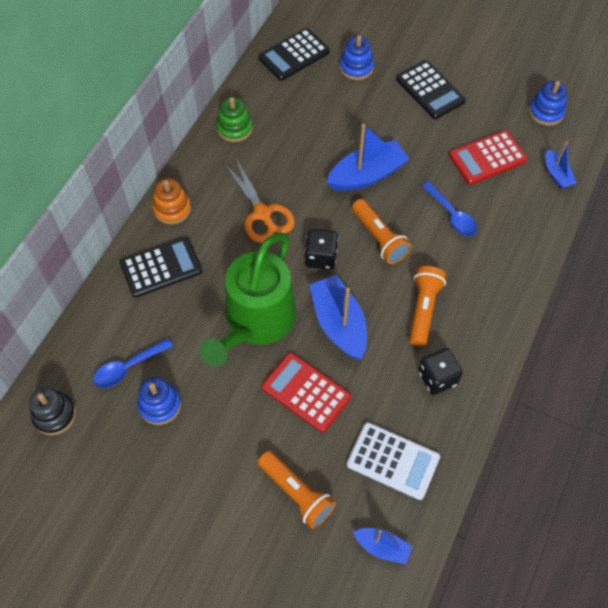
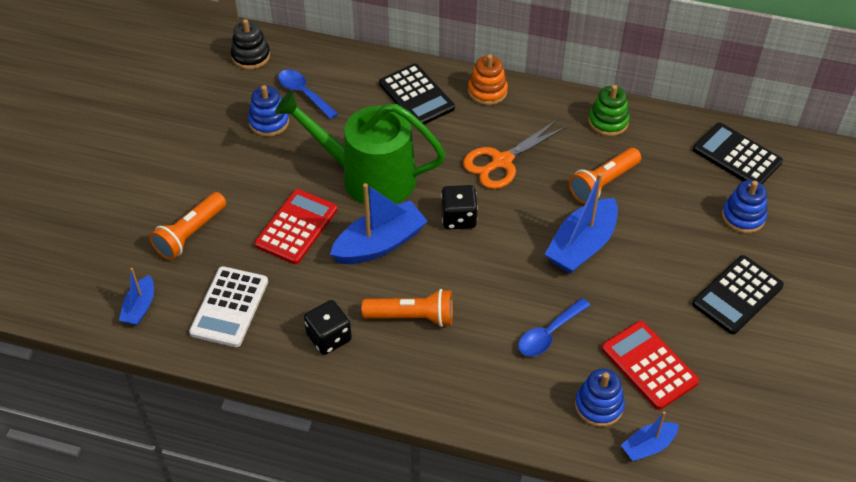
camera: 80 degrees right, 10 degrees down
(367, 175) = (582, 245): blue boat -> blue boat turned 75 degrees clockwise
(379, 238) = (497, 266): orange flashlight -> orange flashlight (603, 183)
(546, 112) = (752, 429): blue stacking toy -> blue stacking toy (599, 406)

